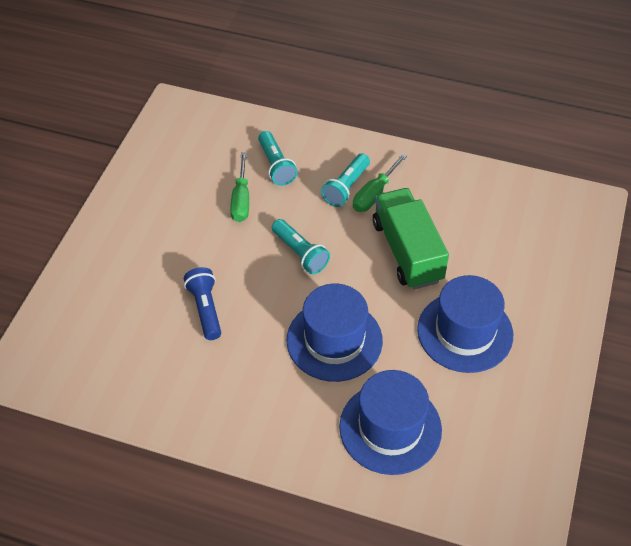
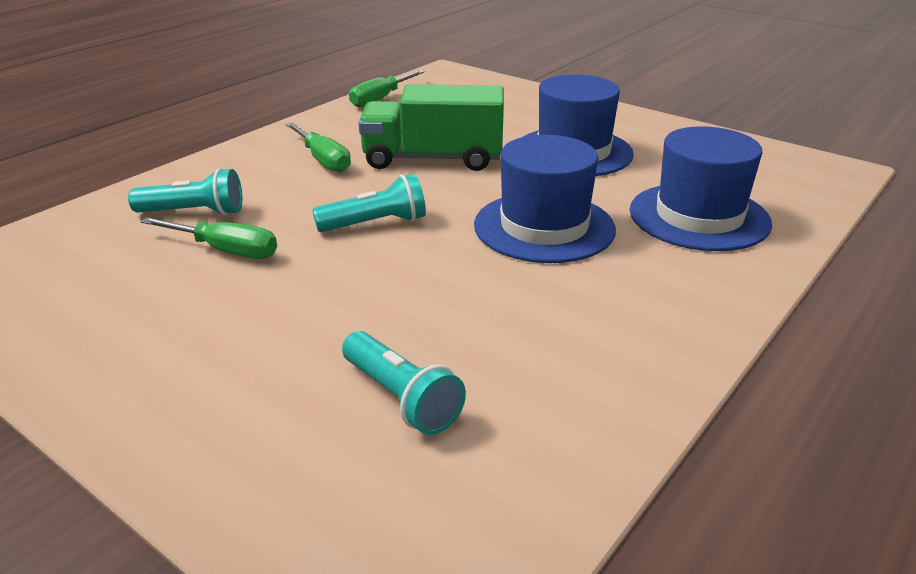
camera: 70 degrees left, 20 degrees down
(205, 309) = (419, 321): blue flashlight -> none
(346, 187) = (292, 174): turquoise flashlight -> turquoise flashlight (401, 398)
(502, 183) = (381, 99): none -> green screwdriver

